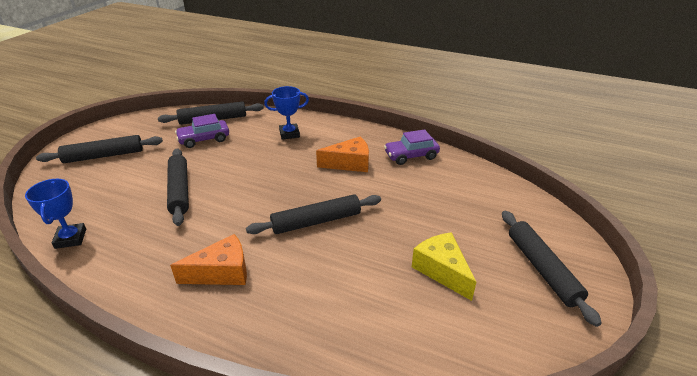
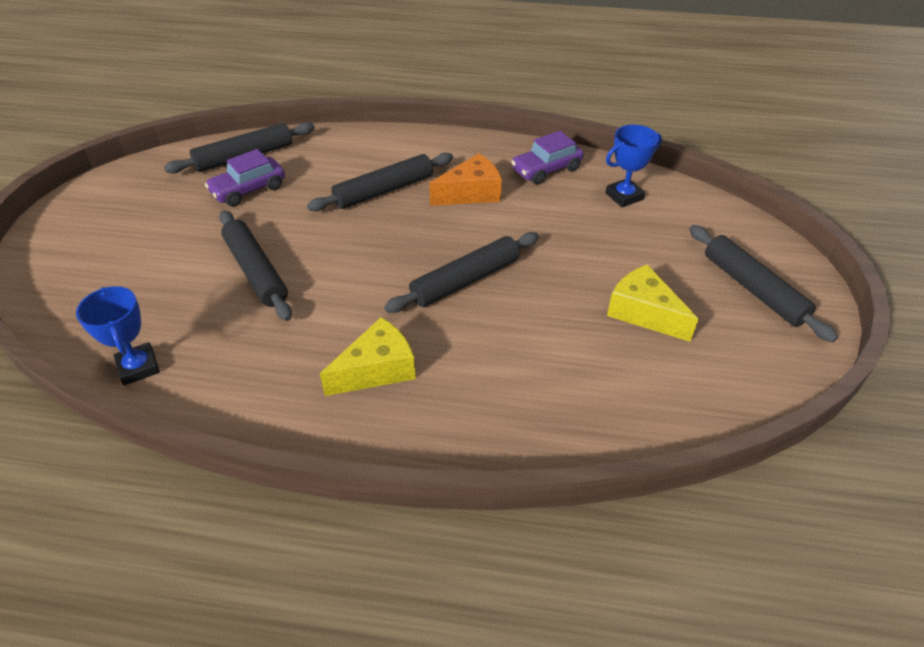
camera: 15 degrees left, 10 degrees up
(104, 156) = (109, 239): black rolling pin -> black rolling pin (384, 190)
(222, 272) = (377, 369): orange cheese -> yellow cheese
(289, 134) = (368, 162): blue trophy -> blue trophy (624, 196)

